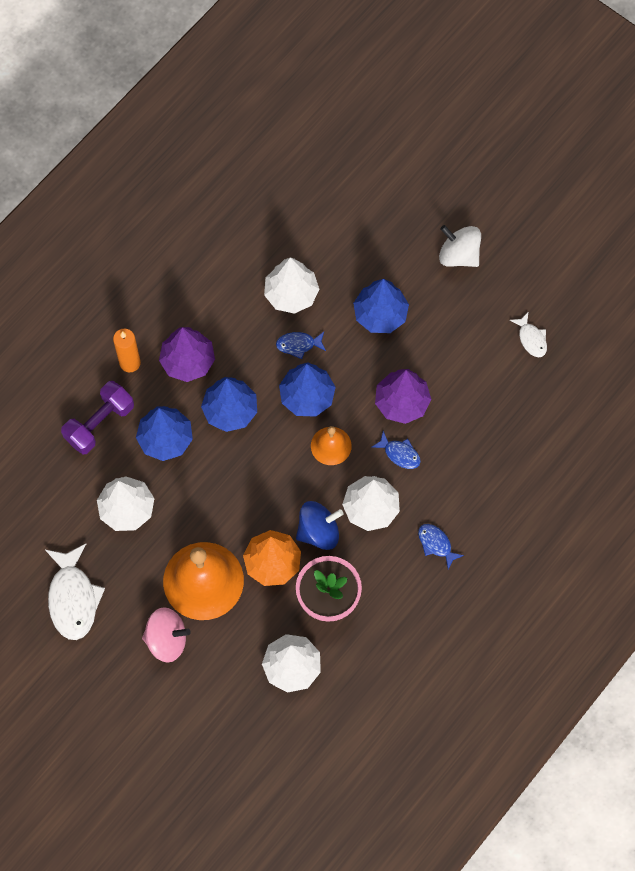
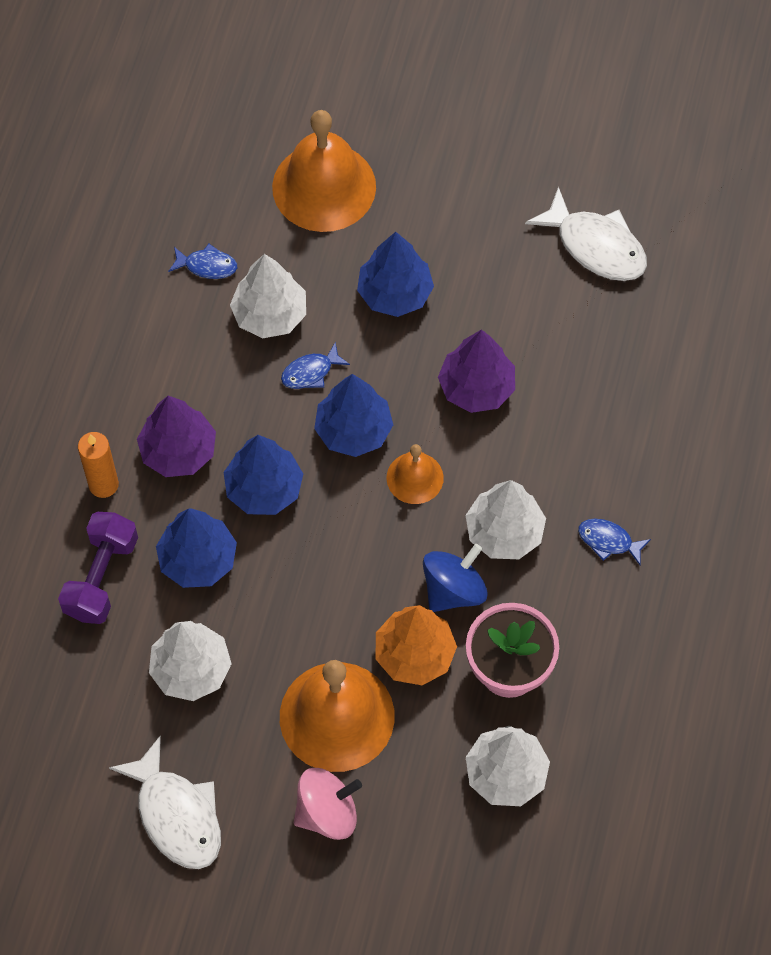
camera: 25 degrees left, 5 degrees down
(370, 220) = (324, 186): none -> orange bell
(399, 454) = (506, 451): blue fish -> blue fish (207, 266)
(459, 255) = (455, 183): white spinning top -> none
(531, 339) = (596, 246): white fish -> white fish, size x1.89

